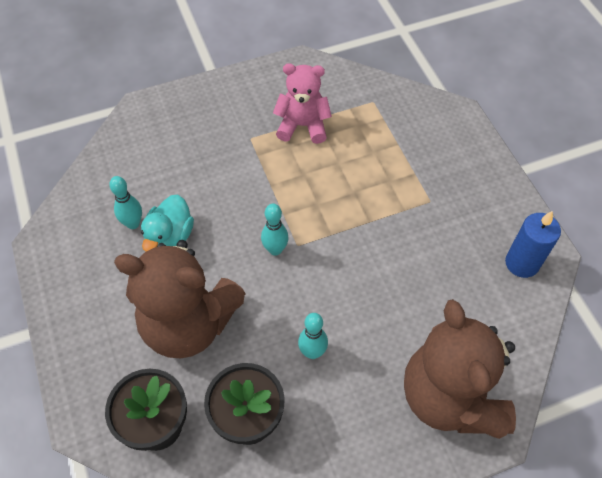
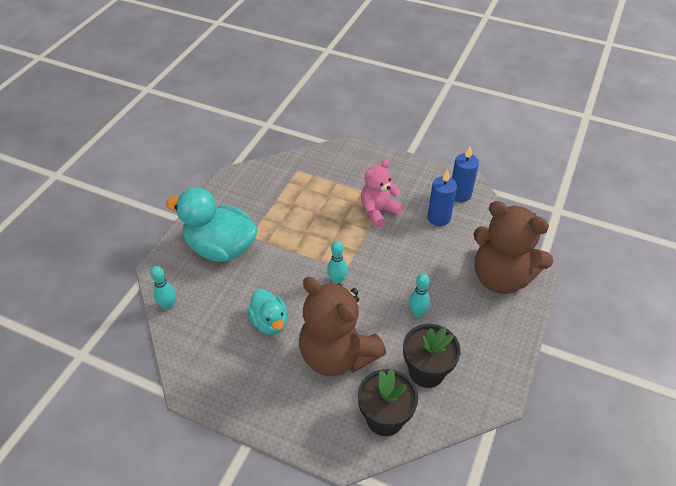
camera: 45 degrees left, 10 degrees down
(133, 223) = (237, 333): turquoise bowling pin -> turquoise bowling pin (168, 306)
(189, 323) = (337, 355): brown teddy bear -> brown teddy bear turned 75 degrees clockwise
(211, 129) = (221, 248): none -> turquoise duck
(302, 126) = (273, 209): pink teddy bear -> pink teddy bear (378, 211)
(462, 270) = (438, 218): none -> blue candle

